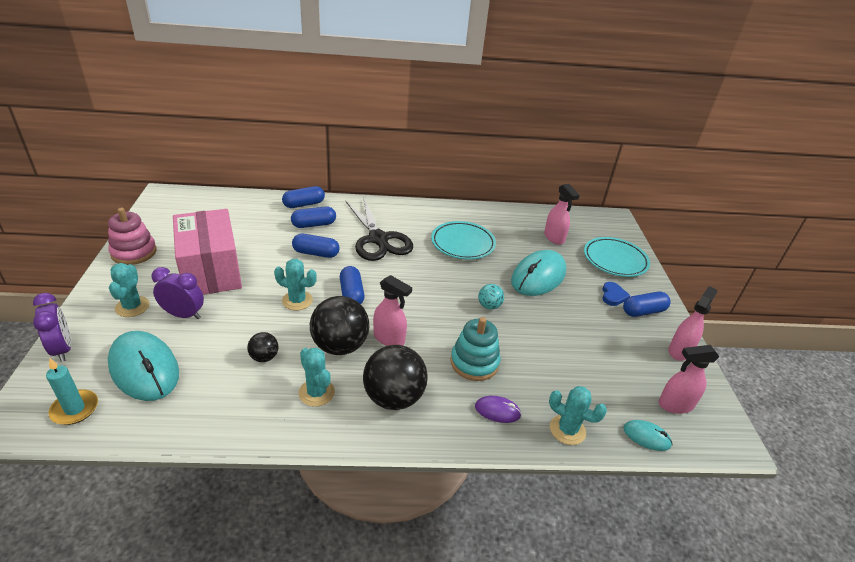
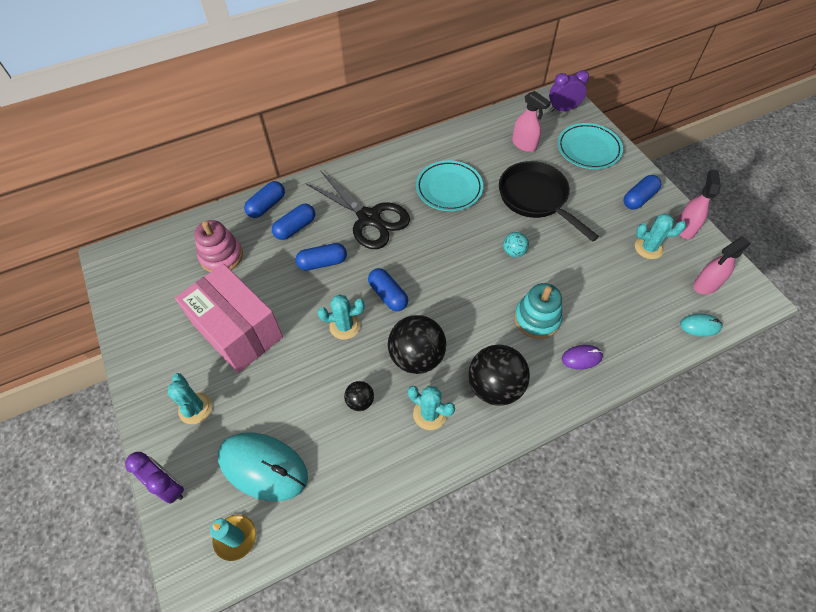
camera: 20 degrees left, 20 degrees up
(134, 252) = (142, 345): pink stacking toy -> pink stacking toy (221, 256)
(183, 315) = (252, 393): purple clock -> purple clock (563, 109)
(389, 339) = (453, 328): pink spray bottle -> none
(538, 276) = (536, 198): turquoise mouse -> black pan
(567, 430) = (642, 349): turquoise cactus -> turquoise cactus (648, 248)
(613, 296) = (607, 192): blue heart -> none

